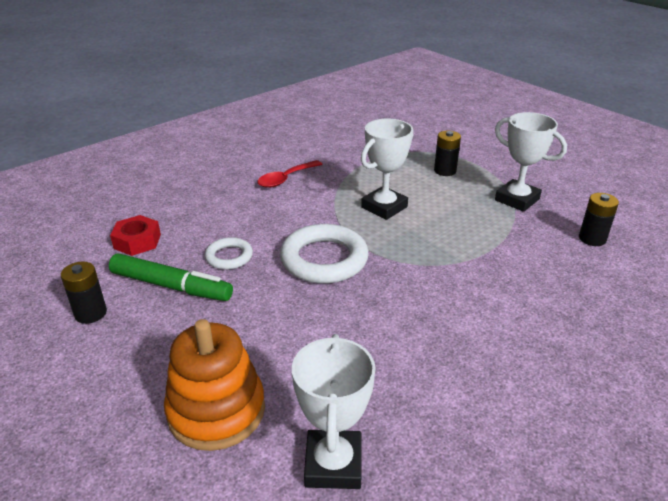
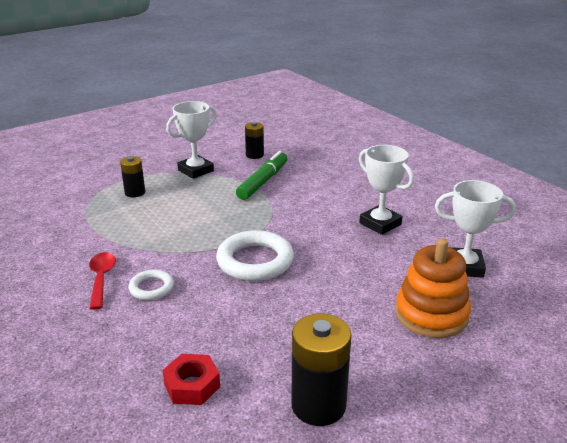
camera: 85 degrees left, 5 degrees down
(90, 313) = (318, 405): black battery -> black battery, size x1.68
(171, 286) = (280, 350): green marker -> green marker (263, 181)
(229, 257) = (239, 315): white ring -> white ring (151, 288)
(286, 179) = (101, 279): red spoon -> red spoon turned 150 degrees counterclockwise
(384, 207) = (183, 226): white trophy -> white trophy (380, 224)

